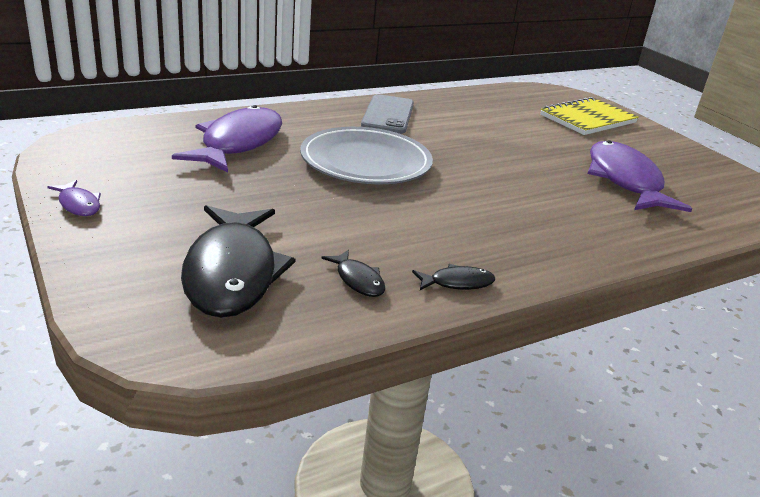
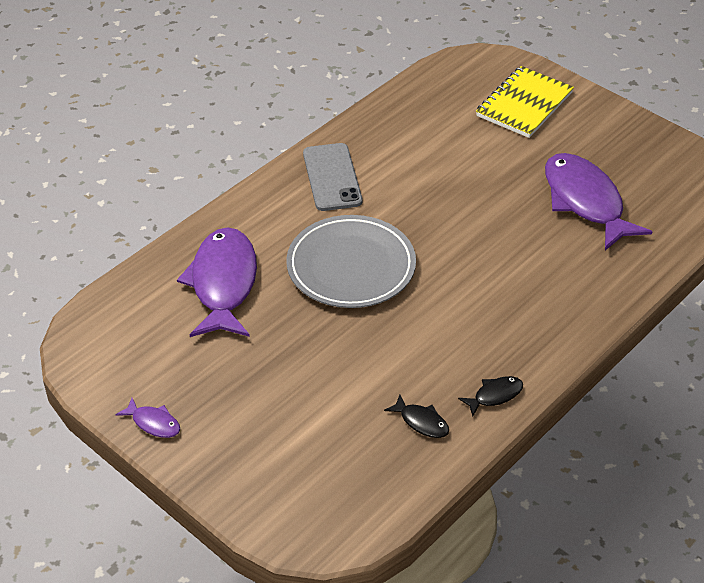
camera: 15 degrees left, 15 degrees up
(232, 272) = (326, 451): black fish -> none

